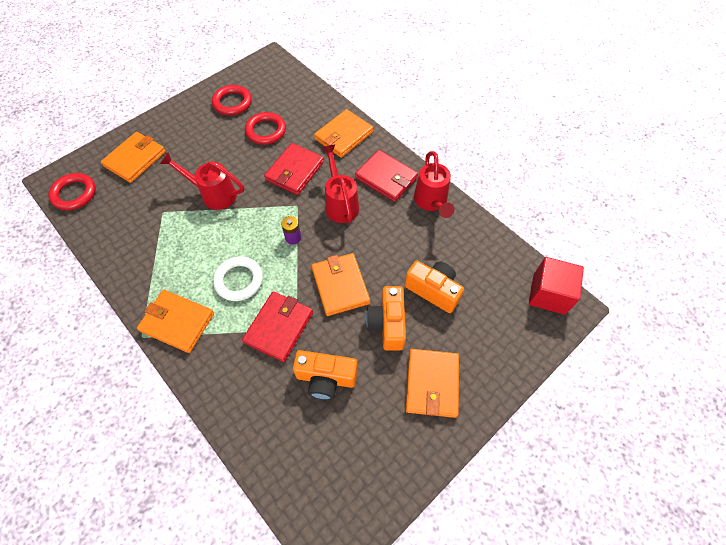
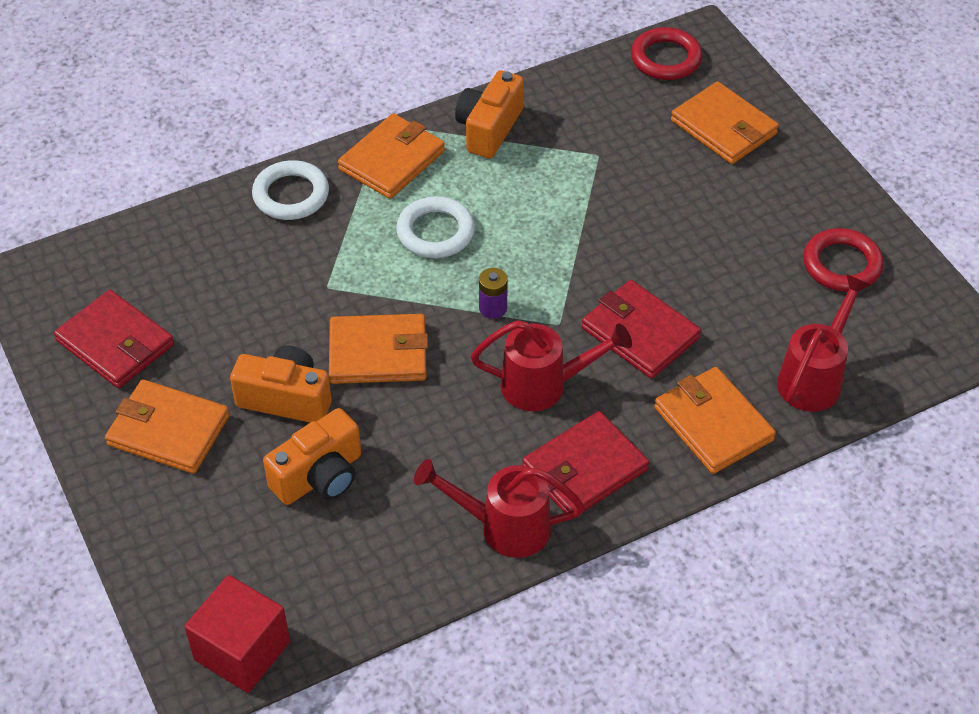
camera: 105 degrees right, 10 degrees down
(214, 194) = (617, 218): red watering can -> red watering can (814, 377)
(218, 377) = (291, 195): none -> white ring
(266, 131) = (753, 305): red ring -> none
(279, 327) = (337, 268): red wallet -> red wallet (116, 343)
(326, 378) = (235, 308): orange camera -> orange camera (489, 129)

